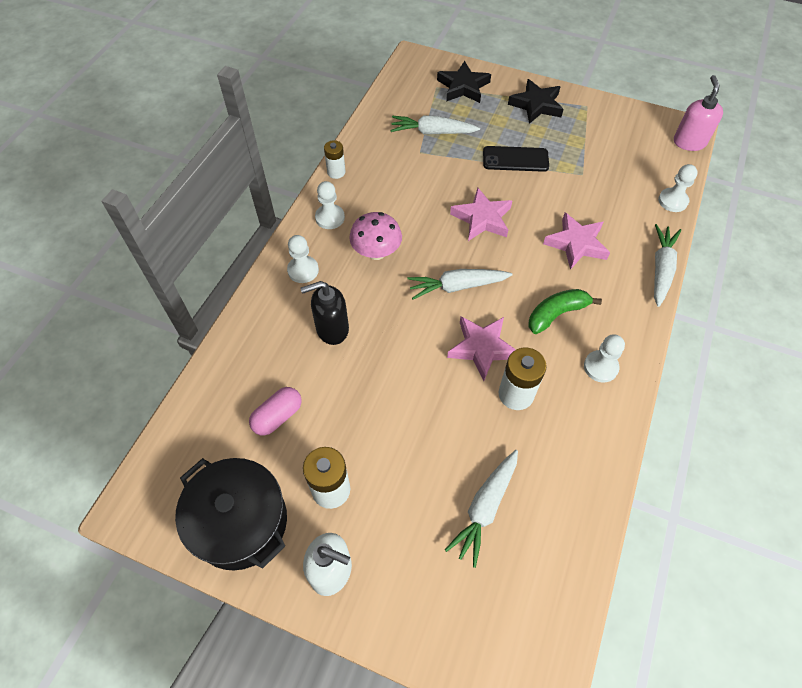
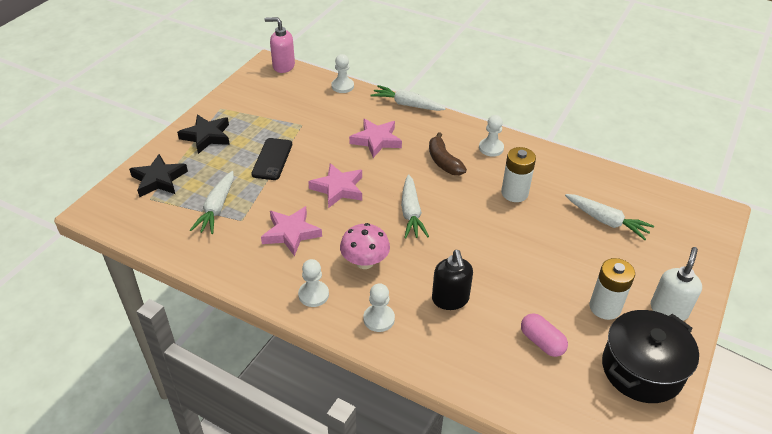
camera: 85 degrees left, 15 degrees down
(336, 172) = (250, 286): white battery -> none
(482, 348) = (473, 206): pink star -> pink star (291, 233)
(556, 314) = (443, 162): green banana -> brown banana

